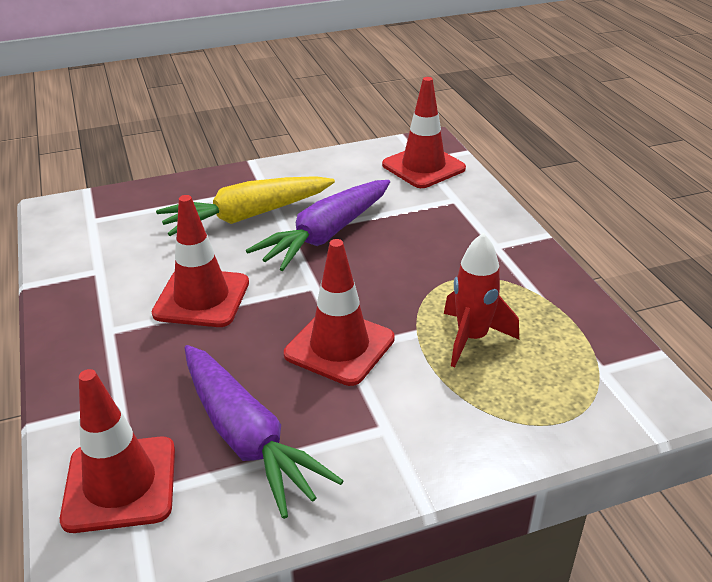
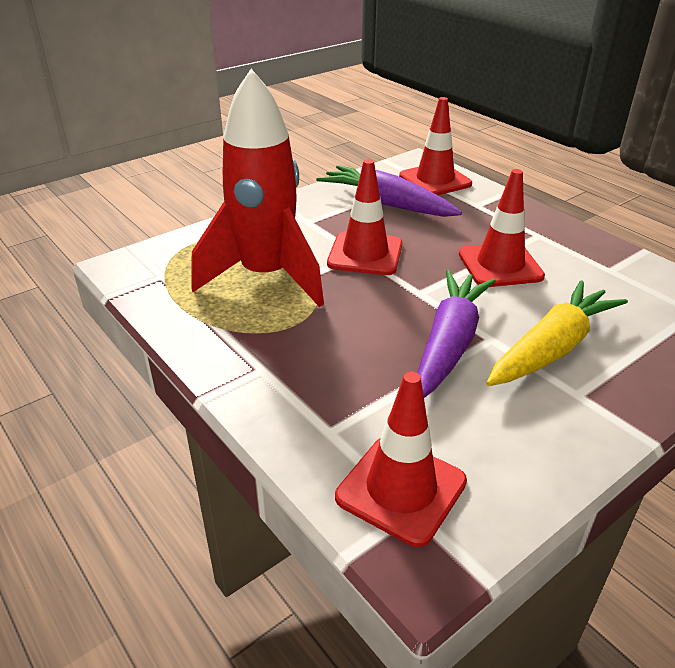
camera: 160 degrees right, 0 degrees up
(472, 338) = (266, 277): red rocket -> red rocket, size x1.92

